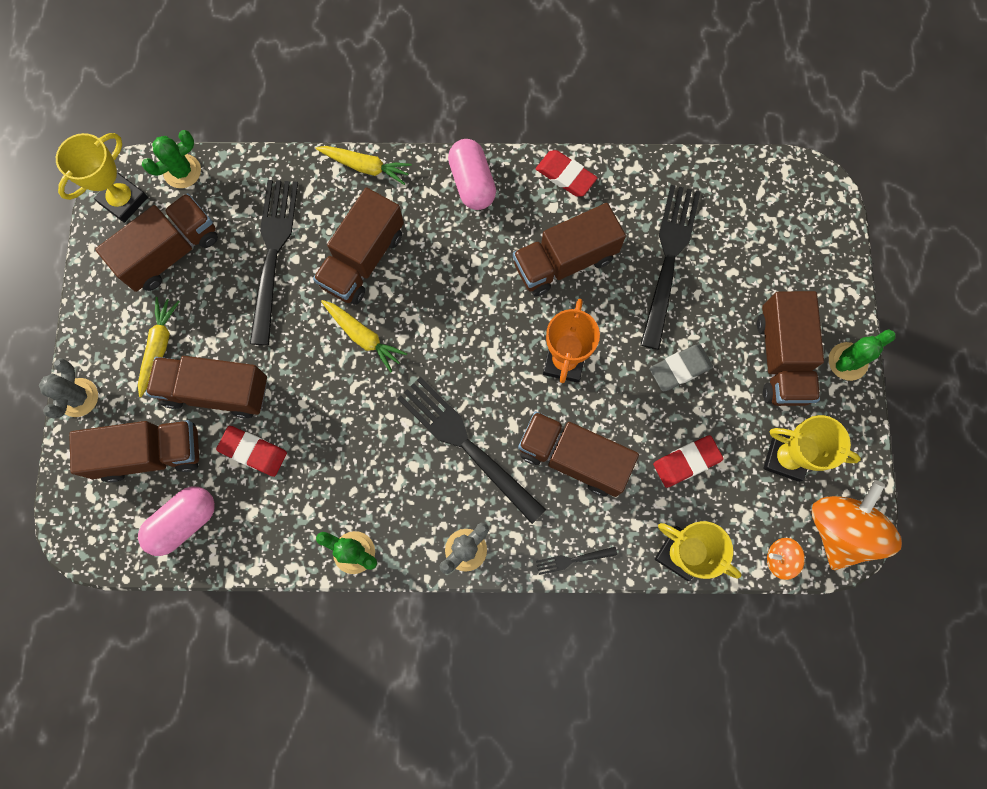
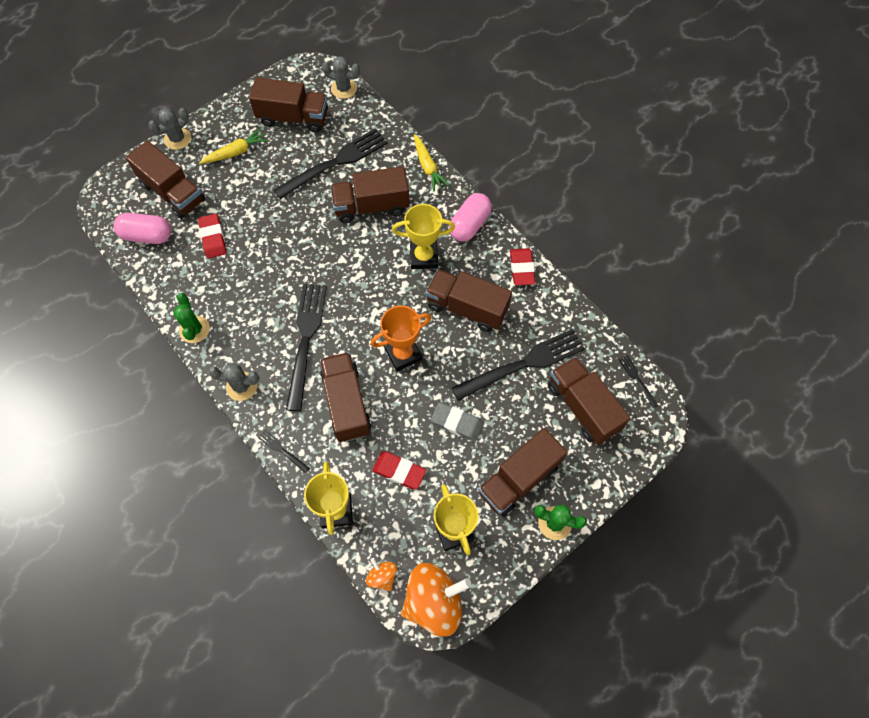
camera: 50 degrees right, 10 degrees down
(123, 200) = (303, 77): yellow trophy -> yellow trophy (424, 257)
(182, 171) = (344, 89): green cactus -> grey cactus
(216, 391) = (233, 196): brown truck -> brown truck (583, 407)
(363, 337) = (325, 240): yellow carrot -> none
(767, 173) = (637, 379): none -> black fork

